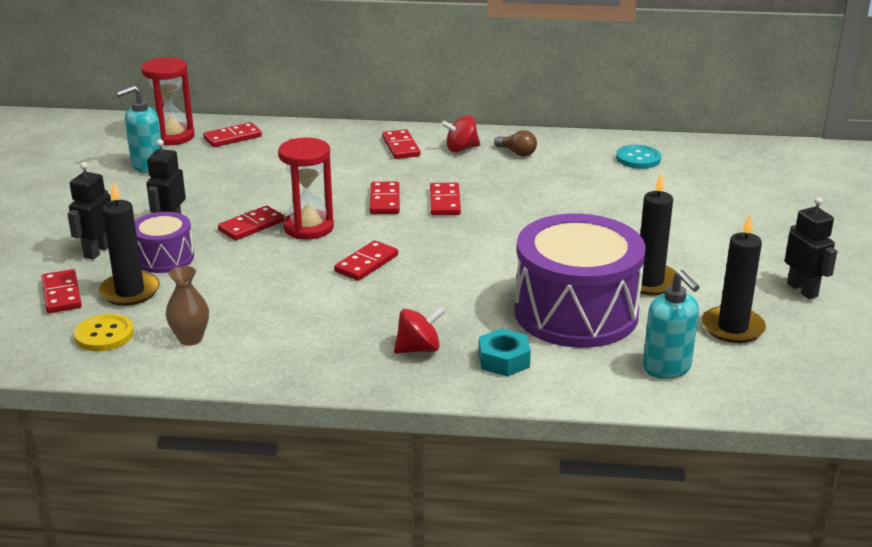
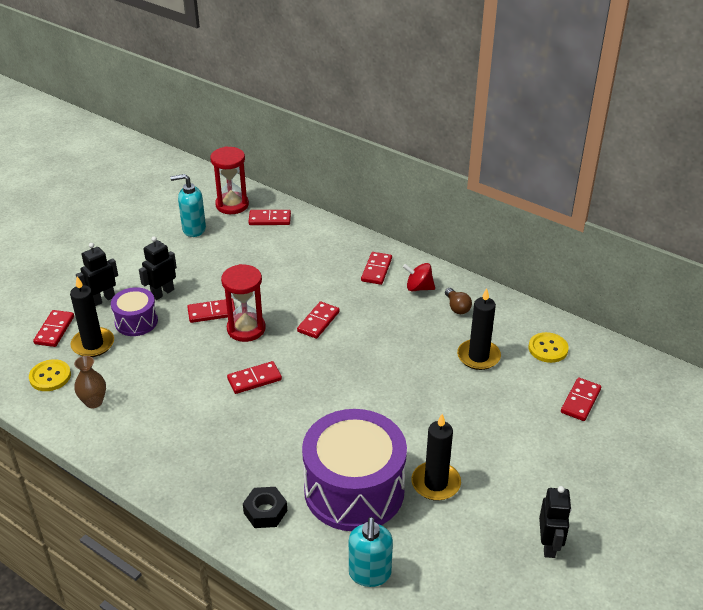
camera: 30 degrees right, 10 degrees up
(419, 349) = (220, 475): red spinning top -> none
(445, 202) = (359, 339): red domino -> red domino (580, 401)
(504, 360) = (265, 512): turquoise nut -> black nut
(638, 158) = (548, 349): turquoise button -> yellow button
(732, 328) = (455, 558): black candle -> black candle (478, 356)

